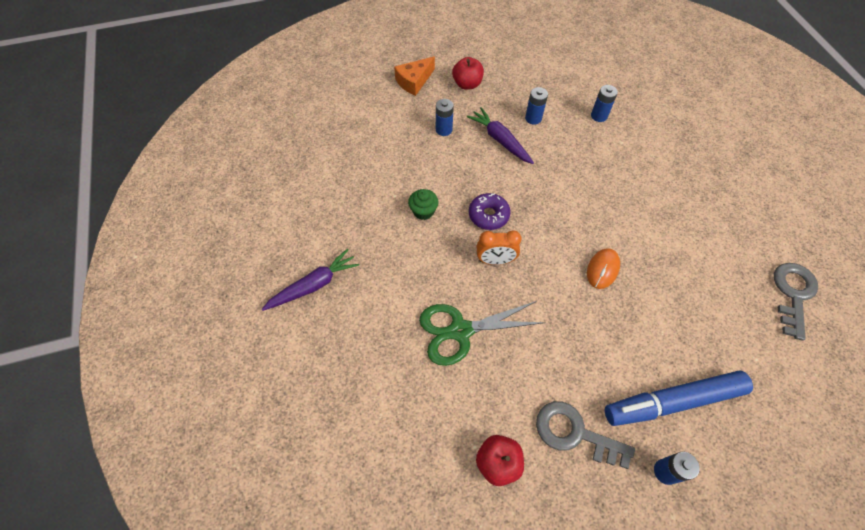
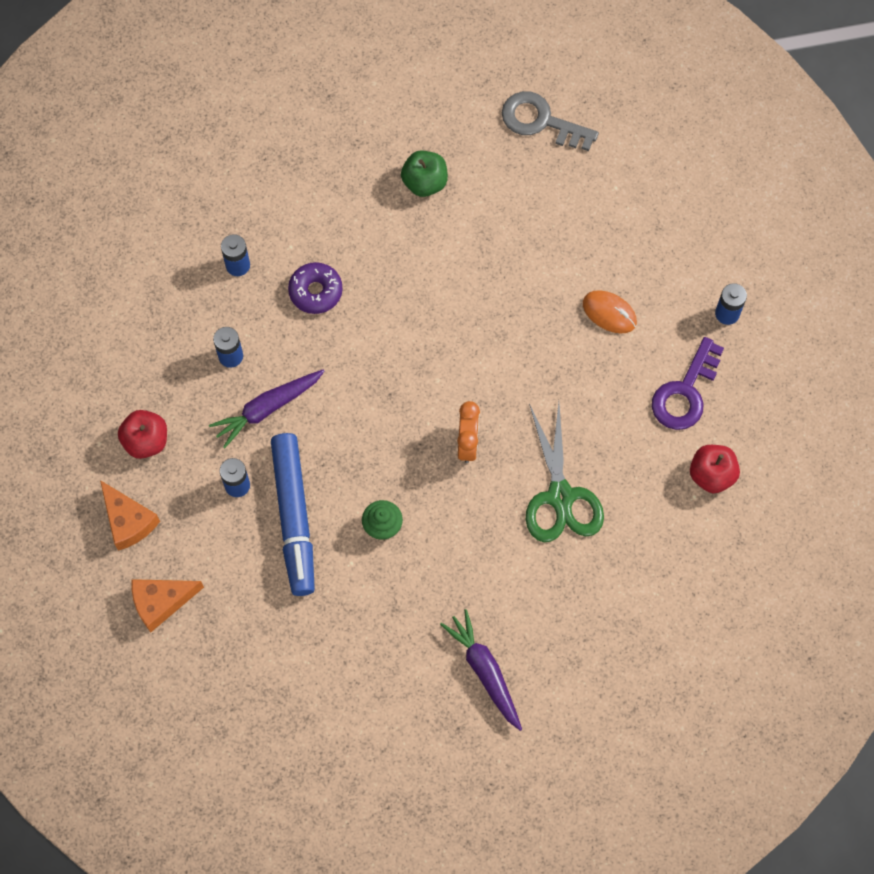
camera: 85 degrees left, 10 degrees up
(363, 101) = (161, 602): none -> orange cheese
(488, 215) = (397, 442): purple donut -> purple donut (315, 291)
(575, 433) = (685, 392): grey key -> purple key
(602, 269) = (491, 319): orange mouse -> orange mouse (609, 313)
(672, 401) = (657, 286): blue marker -> blue marker (294, 517)
(702, 216) = (425, 182): none -> green apple

